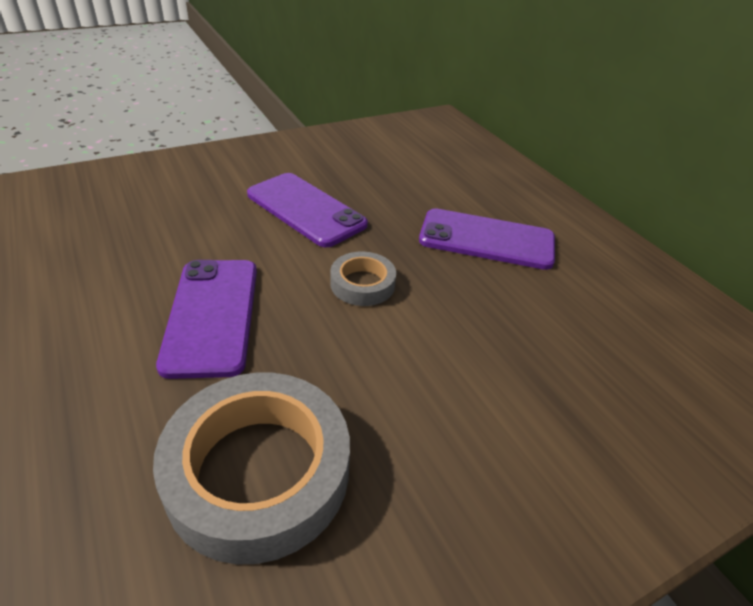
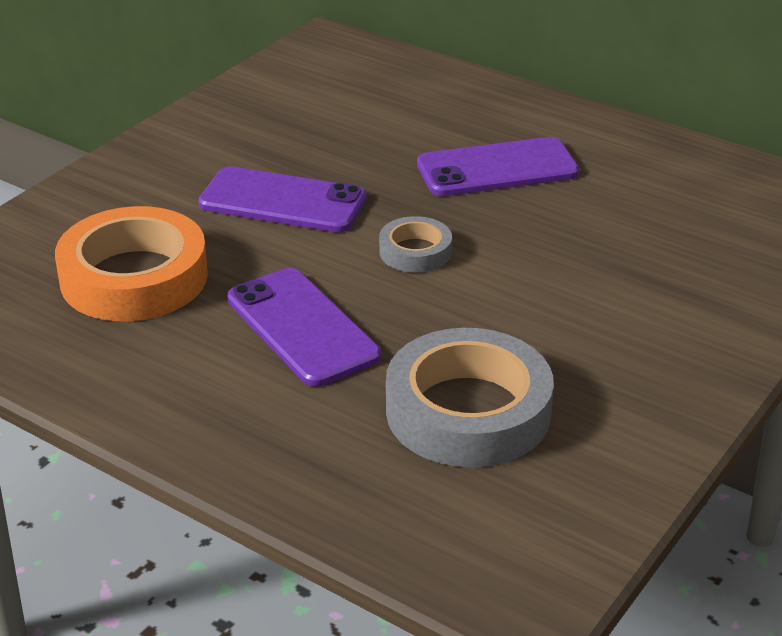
camera: 25 degrees left, 5 degrees down
(149, 227) = (134, 277): none -> orange tape

